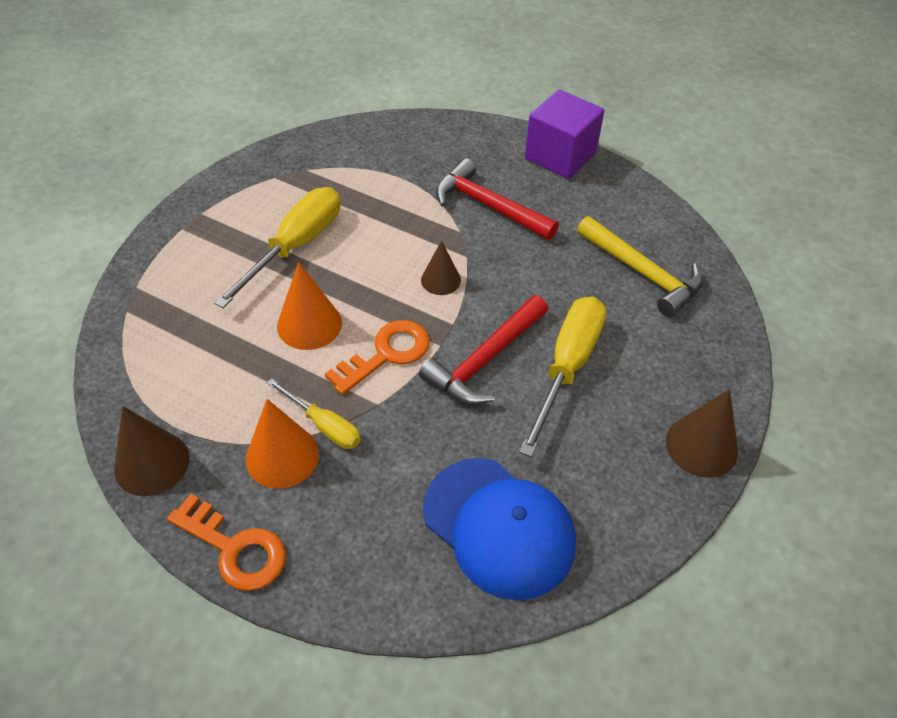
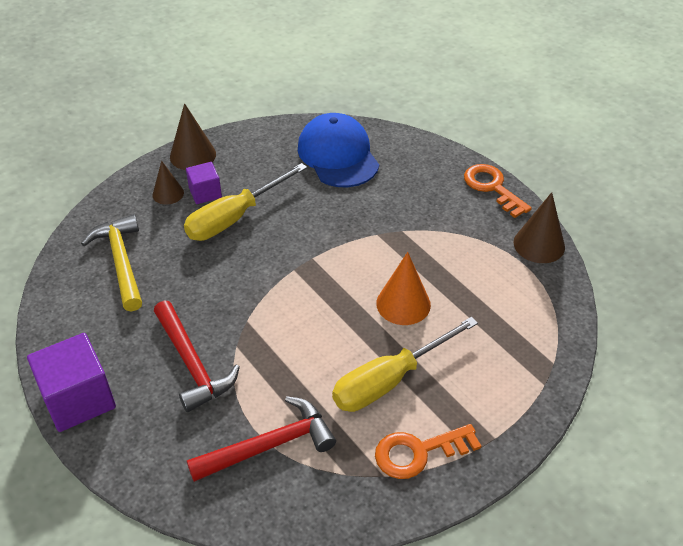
camera: 155 degrees left, 5 degrees down
(282, 456) = (451, 224): orange cone -> none
(324, 426) = (418, 232): yellow screwdriver -> none
(386, 354) = (354, 264): orange key -> orange key (418, 452)
(440, 280) = (281, 307): brown cone -> brown cone (168, 193)
(485, 360) = (287, 239): red hammer -> red hammer (269, 446)
(631, 390) = (205, 193): none -> purple cube

